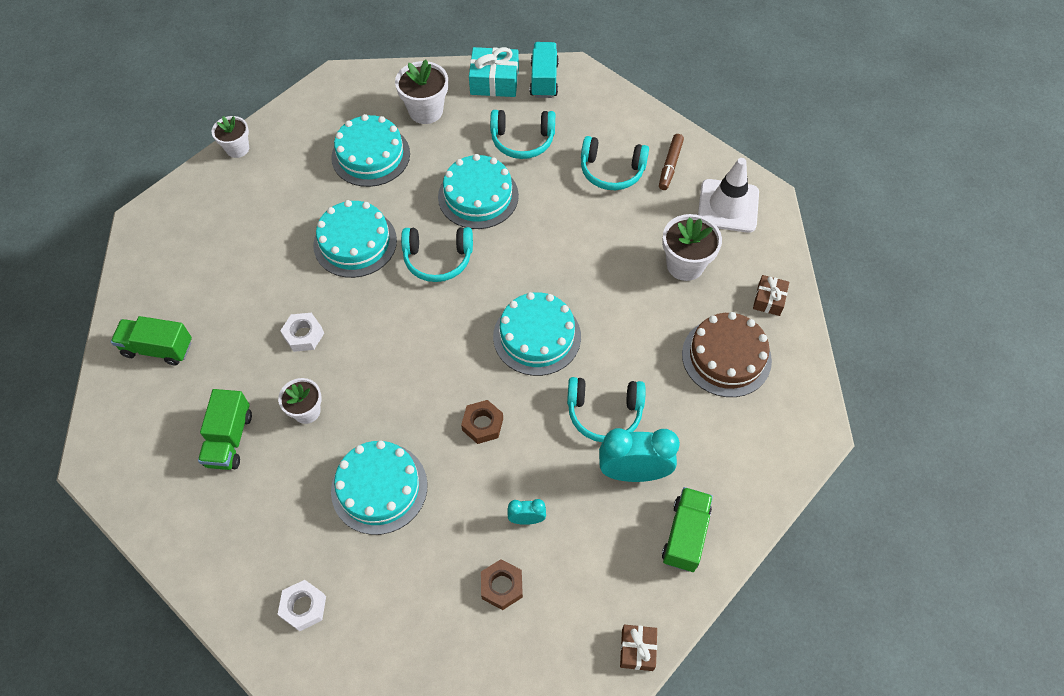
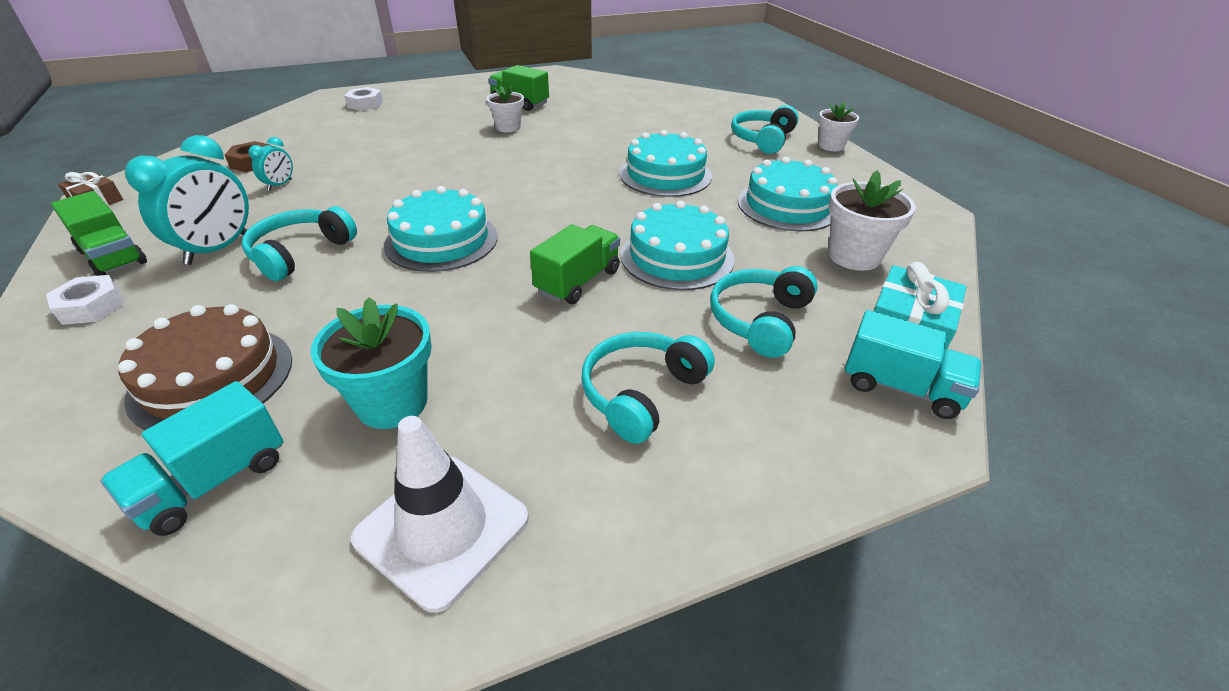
camera: 115 degrees right, 20 degrees down
(158, 348) = (625, 94): green truck -> green truck (578, 281)
(303, 335) = (581, 137): white nut -> white nut (91, 307)
(379, 488) = (406, 139): turquoise cake -> none
(438, 259) = (604, 210): turquoise headphones -> turquoise headphones (763, 139)
(482, 424) = (392, 188): brown nut -> none
(670, 165) = (604, 480): brown marker -> none
(685, 265) = (392, 403): white flower pot -> turquoise flower pot
(769, 300) = (213, 481): brown gift -> turquoise truck

